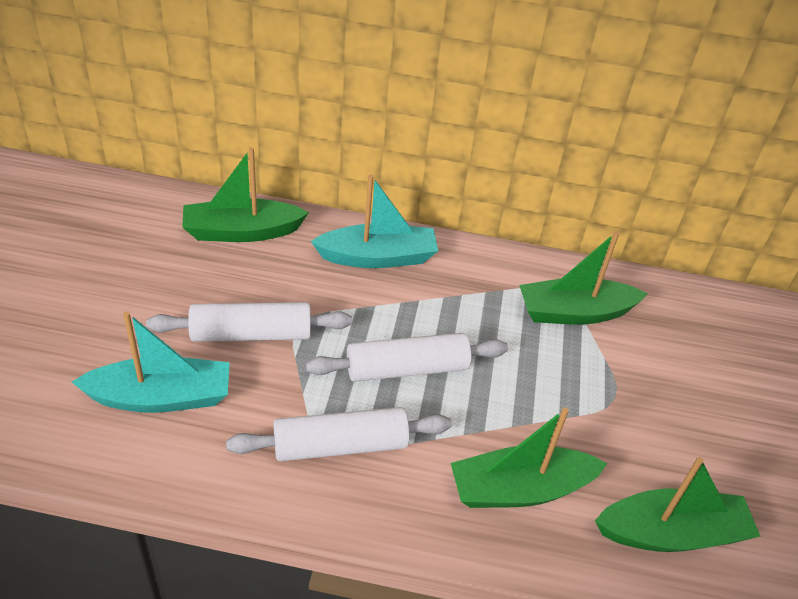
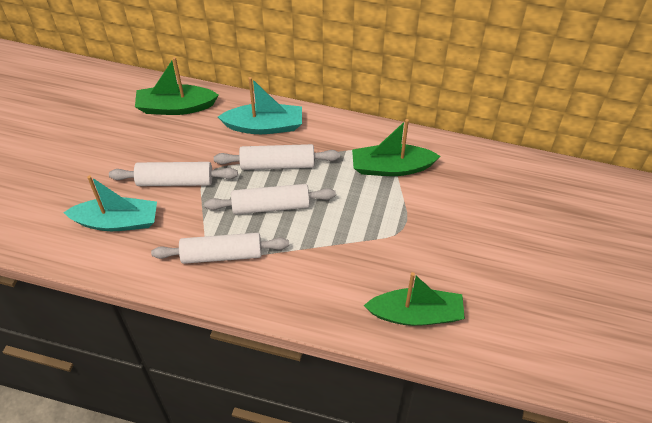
camera: 10 degrees right, 10 degrees up
(406, 308) = (277, 164): none -> white rolling pin
(520, 489) = (327, 284): green boat -> none

